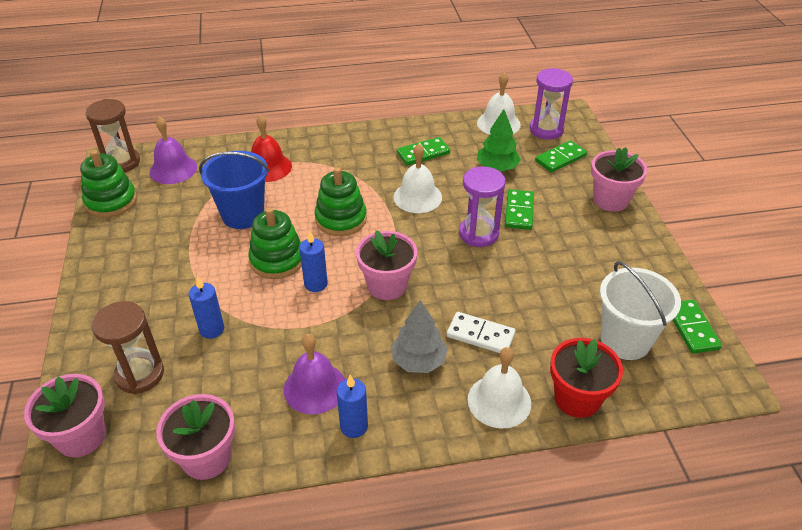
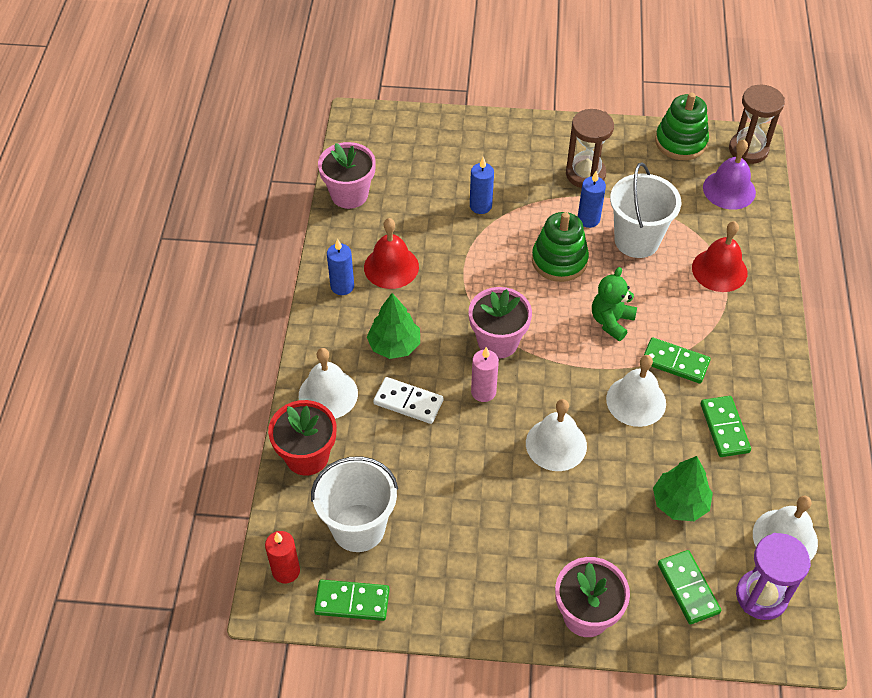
camera: 105 degrees right, 10 degrees up
(81, 436) = (396, 128): pink flower pot -> none
(140, 374) = (445, 159): brown hourglass -> brown hourglass (585, 174)
(243, 215) = (637, 240): blue bucket -> white bucket
(315, 388) = (391, 267): purple bell -> red bell
(316, 284) = (517, 285): blue candle -> blue candle (588, 219)
(341, 219) = (611, 321): green stacking toy -> green teddy bear
(418, 360) = (394, 345): grey tree -> green tree
(446, 285) = (483, 392): none -> pink candle
(478, 234) = (556, 444): purple hourglass -> white bell
(480, 335) = (408, 402): white domino -> white domino turned 75 degrees clockwise
(519, 211) = (586, 499): green domino -> green domino (675, 362)
(697, 381) = (286, 571): none -> red candle

